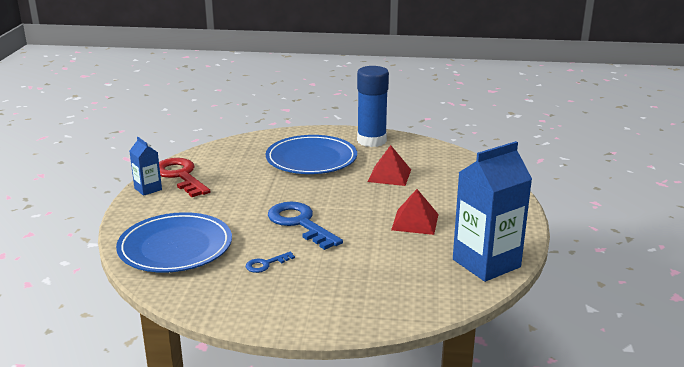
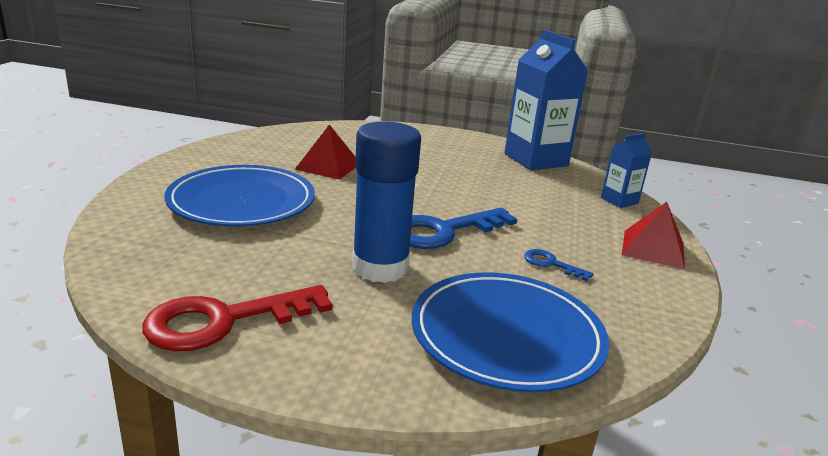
camera: 85 degrees left, 0 degrees up
(148, 189) = (263, 363): blue carton -> blue carton (619, 201)
(266, 264) = (551, 264): blue key -> blue key turned 150 degrees clockwise
(371, 141) = (213, 159): blue glue stick -> blue glue stick (380, 267)
(415, 222) = (451, 172): red pyramid -> red pyramid (653, 249)

